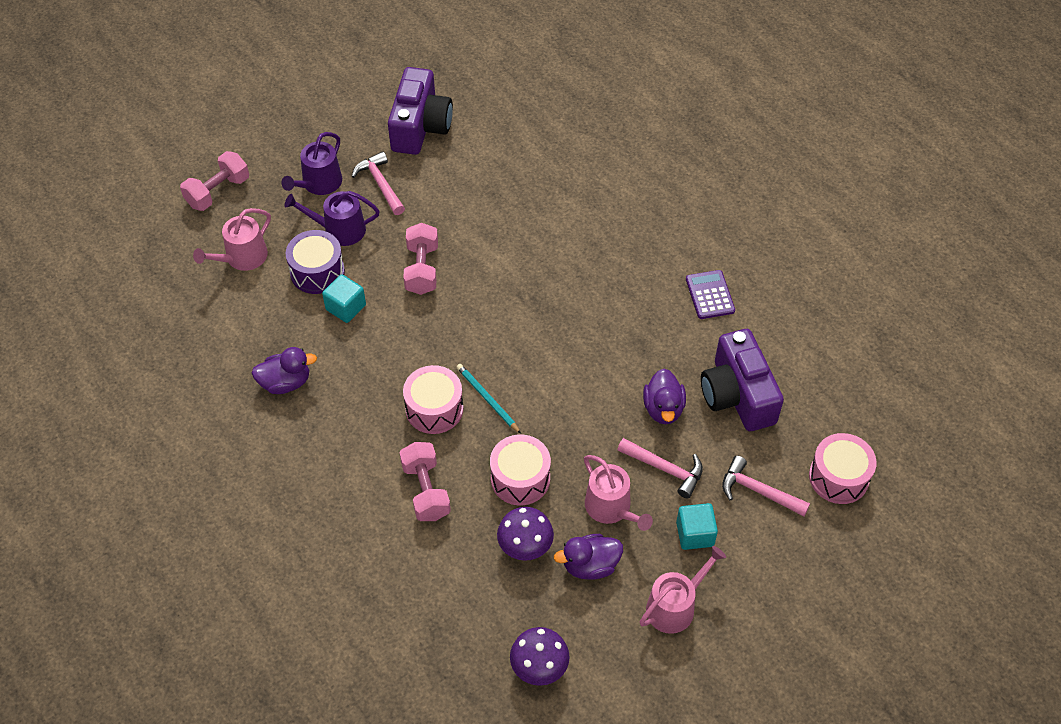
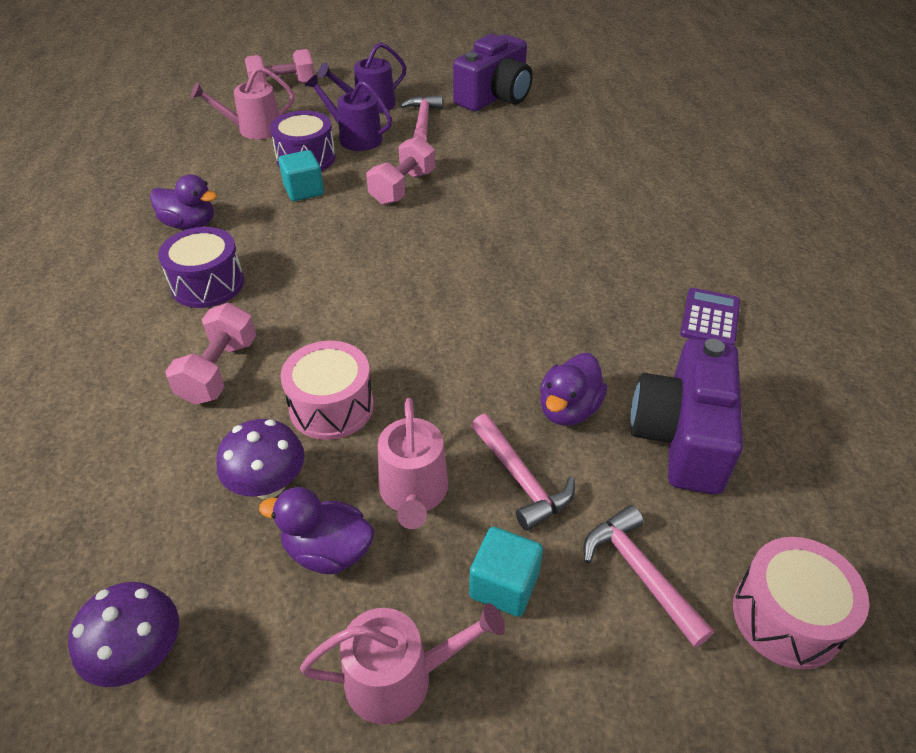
camera: 30 degrees right, 10 degrees down
(352, 428) = (207, 284): none -> purple drum
(434, 409) = (304, 300): pink drum -> none
(487, 399) = (367, 314): turquoise pencil -> none

